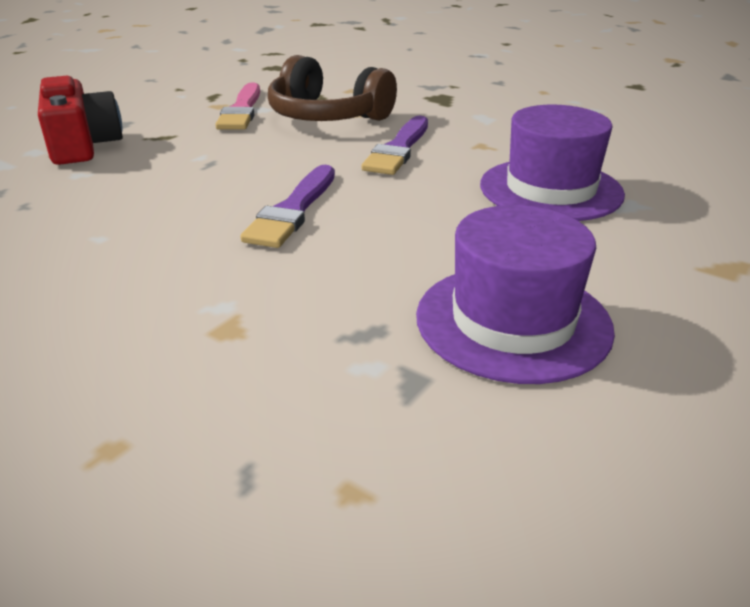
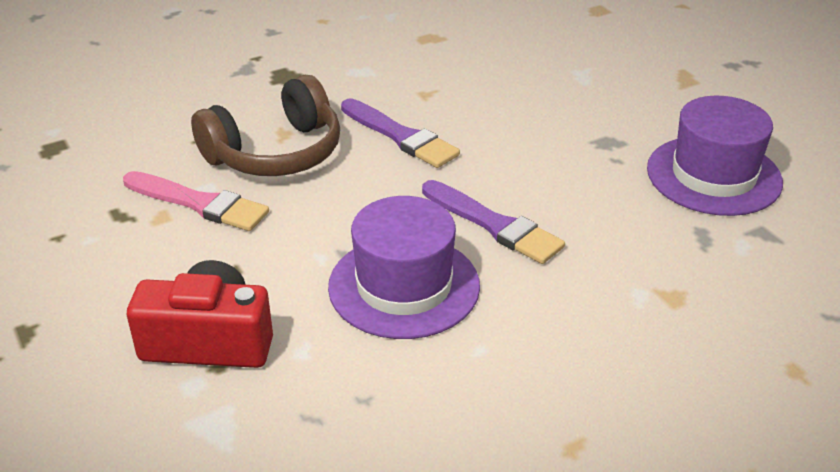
camera: 65 degrees left, 5 degrees up
(550, 189) = (537, 94): purple hat -> purple hat (404, 286)

